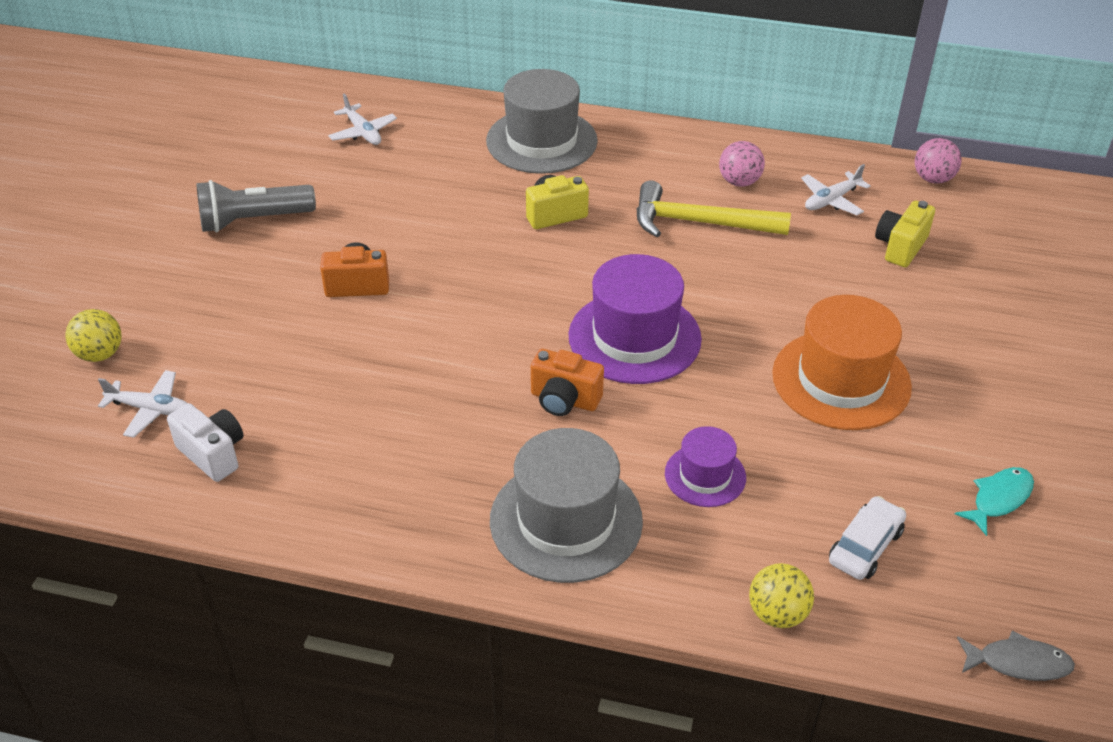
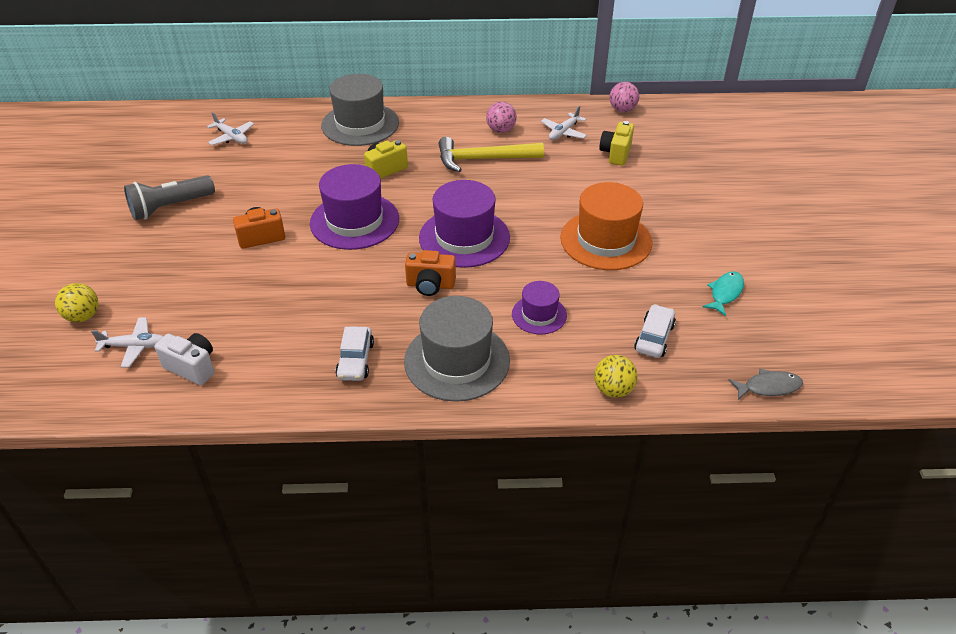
camera: 15 degrees left, 0 degrees up
(427, 489) = (355, 360): none -> white car
(489, 284) = (354, 221): none -> purple hat

